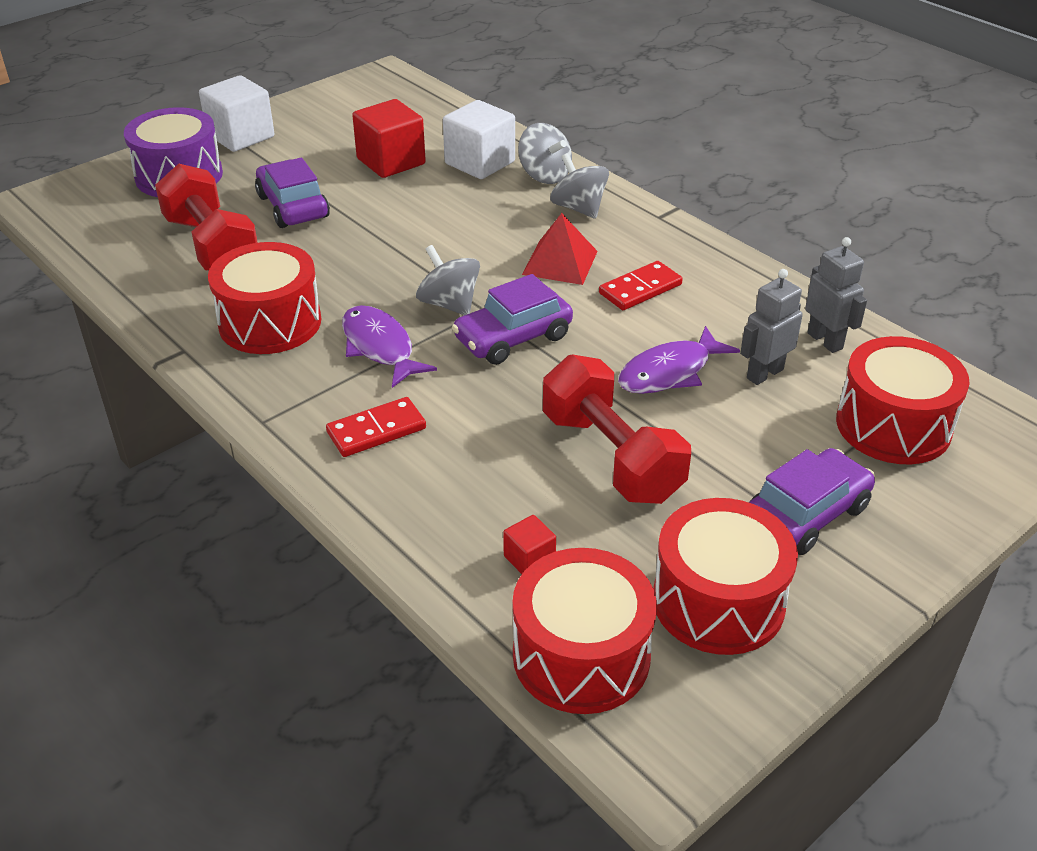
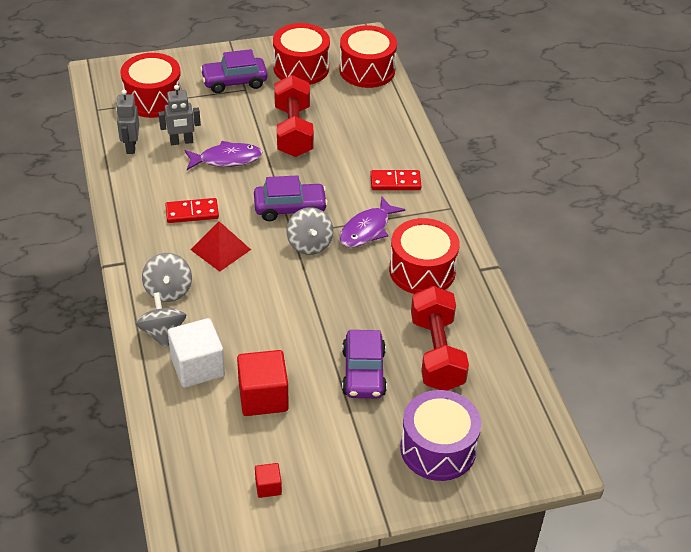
camera: 155 degrees left, 5 degrees up
(241, 136) = (368, 487): white cube -> none
(380, 347) = (367, 229): purple fish -> purple fish turned 45 degrees clockwise
(529, 559) = (362, 105): red cube -> red cube (268, 487)

